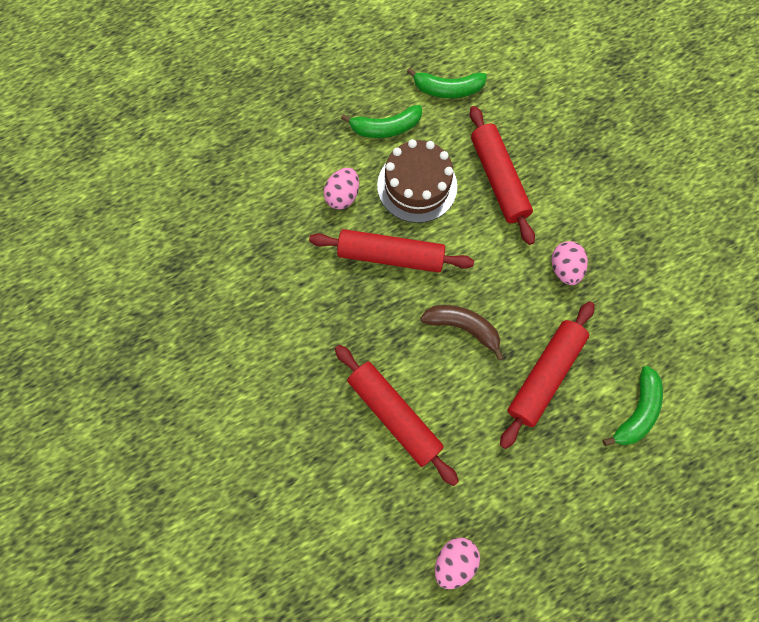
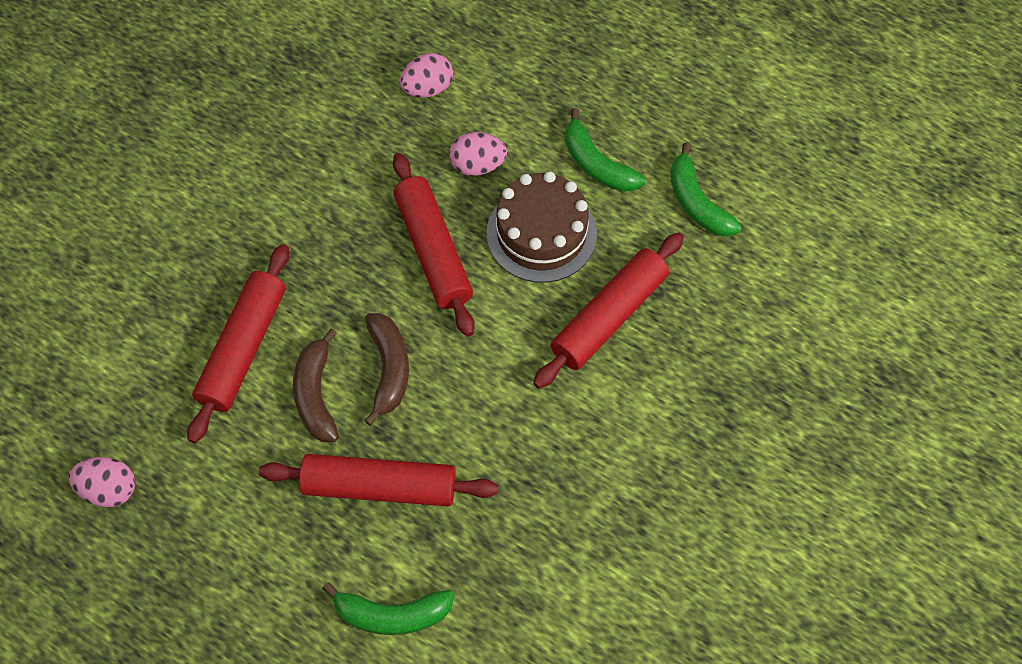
camera: 60 degrees right, 10 degrees down
(456, 382) = (316, 394): none -> brown banana
(564, 268) = (534, 447): pink egg -> pink egg (428, 88)

